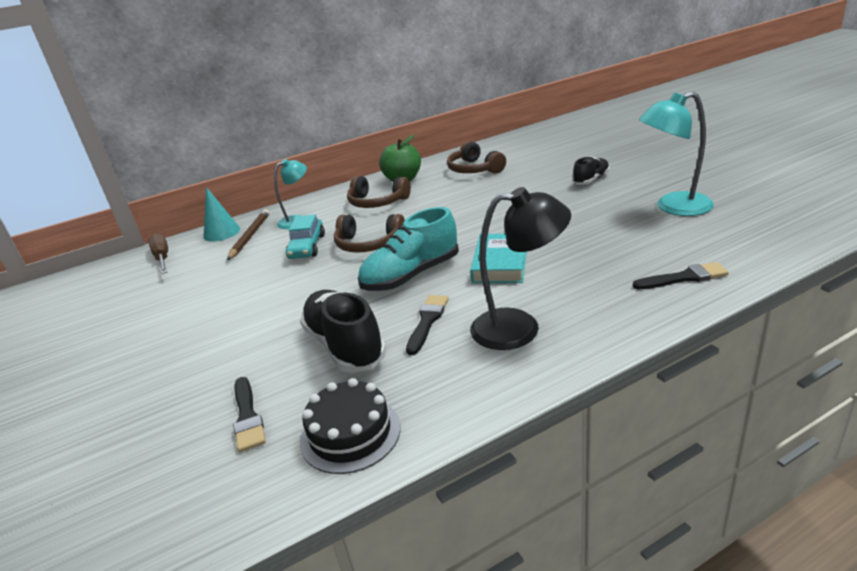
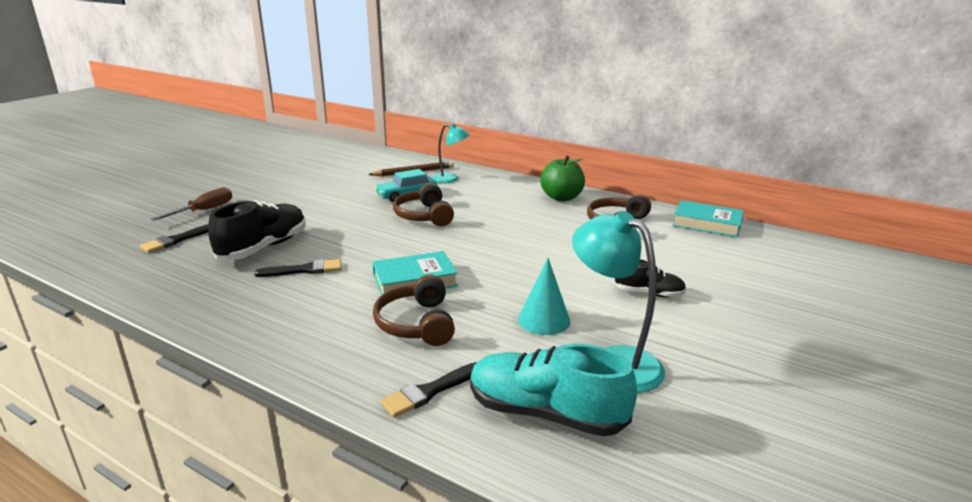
camera: 55 degrees right, 5 degrees down
(162, 258) = (367, 156): brown screwdriver -> brown screwdriver (204, 210)
(221, 232) = (415, 161): turquoise cone -> turquoise cone (544, 320)
(350, 433) = (157, 277): black cake -> none
(377, 202) = (505, 199): brown headphones -> brown headphones (416, 323)
(411, 275) = (376, 246): turquoise shoe -> turquoise shoe (545, 413)
(505, 143) = (707, 224): none -> turquoise book
(519, 327) = (303, 312): black lamp -> none
(684, 278) = (429, 391): black brush -> black brush turned 90 degrees clockwise

